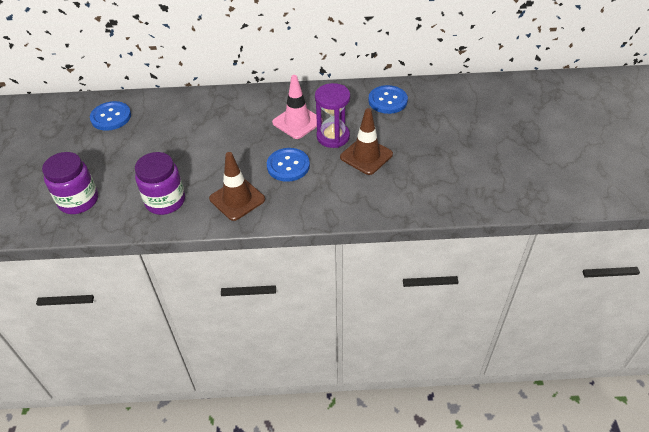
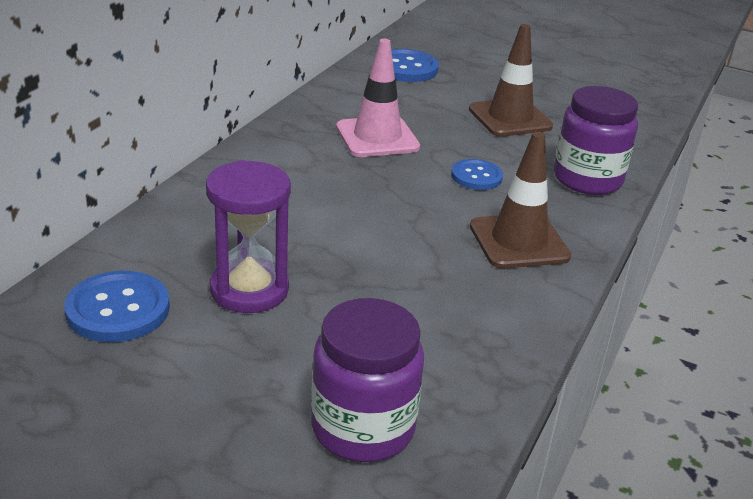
camera: 65 degrees left, 15 degrees down
(165, 201) = (462, 314): purple jar -> purple jar (587, 179)
(288, 166) = (476, 176): blue button -> blue button, size x0.66
(333, 137) = (443, 125): purple hourglass -> purple hourglass (249, 290)

